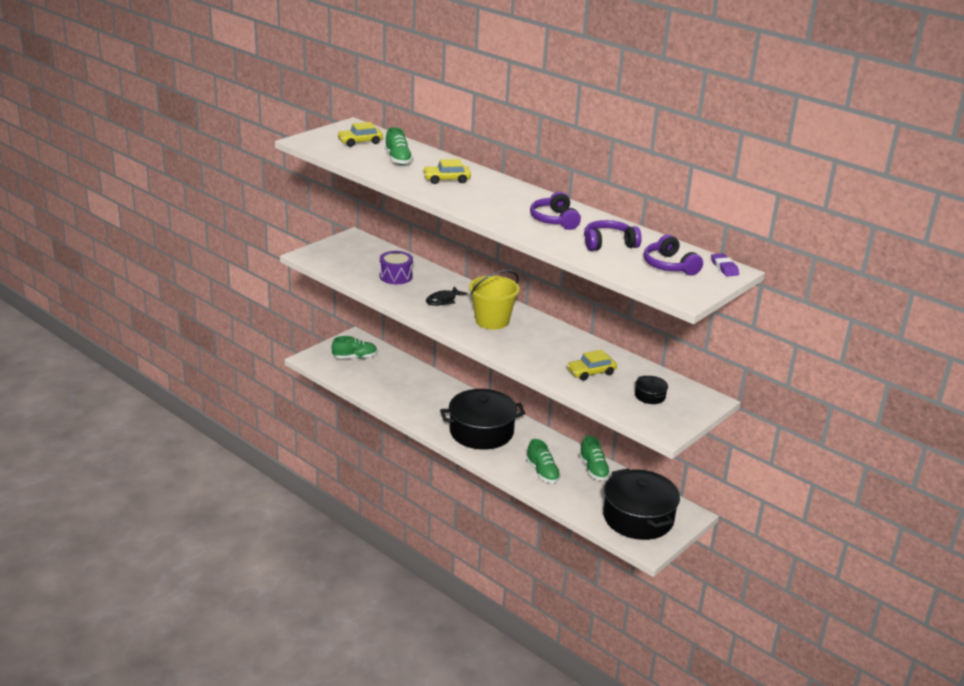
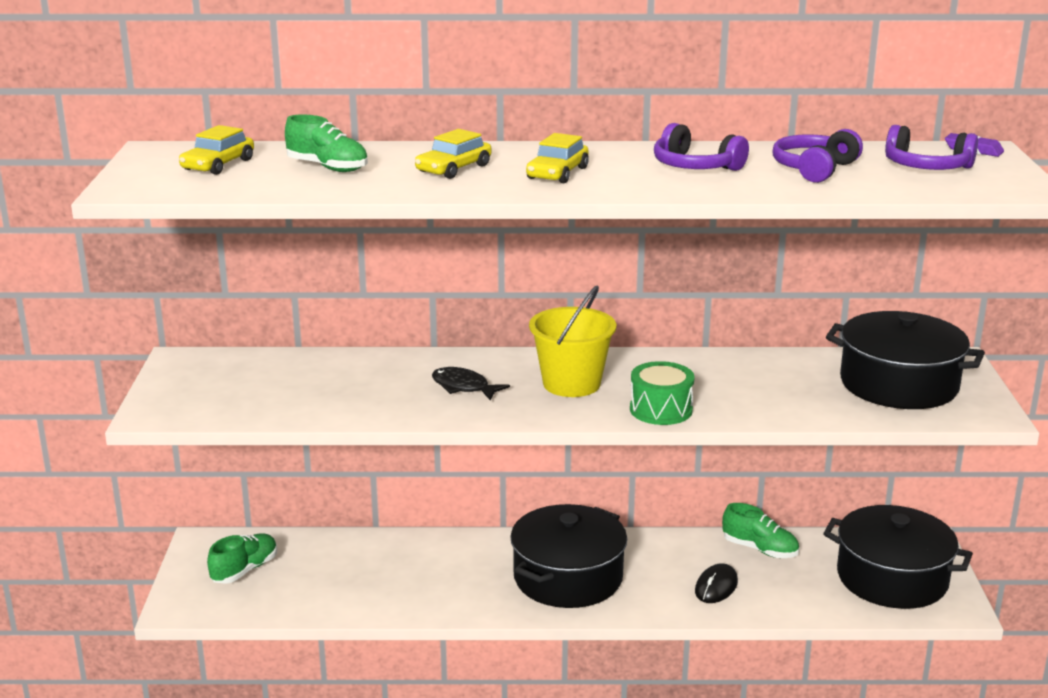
camera: 40 degrees left, 5 degrees down
(396, 276) = (341, 385): purple drum -> none
(443, 300) = (463, 387): black fish -> black fish turned 120 degrees clockwise
(508, 351) = (661, 410): none -> green drum
(542, 472) = (716, 587): green shoe -> black mouse
(591, 372) = (794, 389): yellow car -> yellow car (557, 173)
(650, 396) = (899, 384): black pot -> black pot, size x2.42

